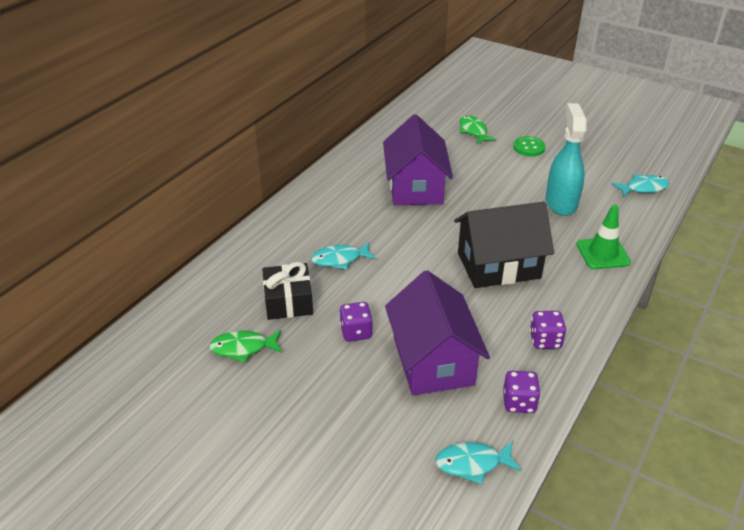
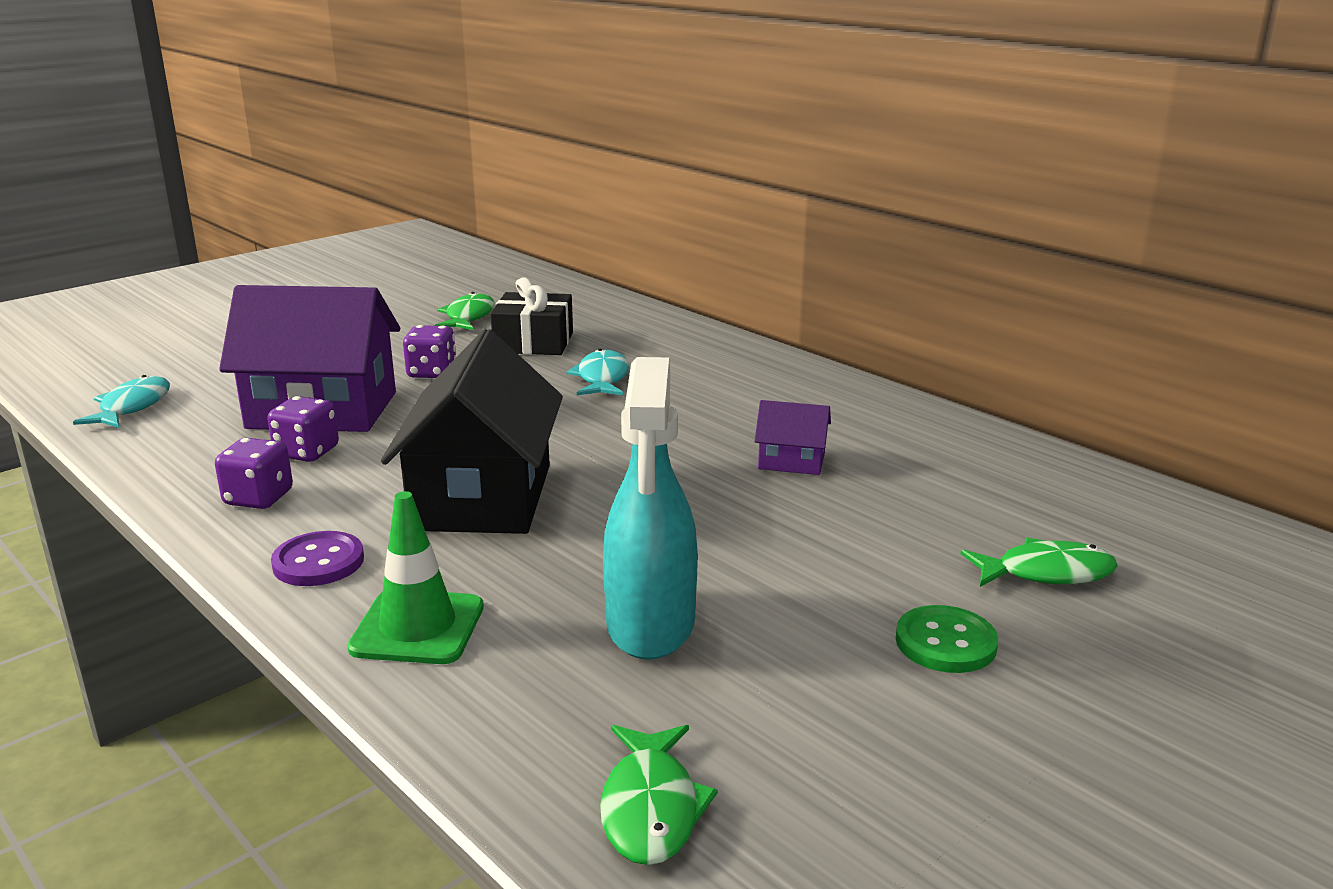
camera: 105 degrees right, 15 degrees down
(415, 187) = (791, 461): purple house -> purple house, size x0.45
(519, 402) = (174, 452): purple dice -> purple dice (307, 452)
(561, 202) = (650, 625): turquoise spray bottle -> turquoise spray bottle turned 75 degrees clockwise
(582, 296) = (318, 562): none -> purple button
(643, 188) = (651, 808): turquoise fish -> green fish

